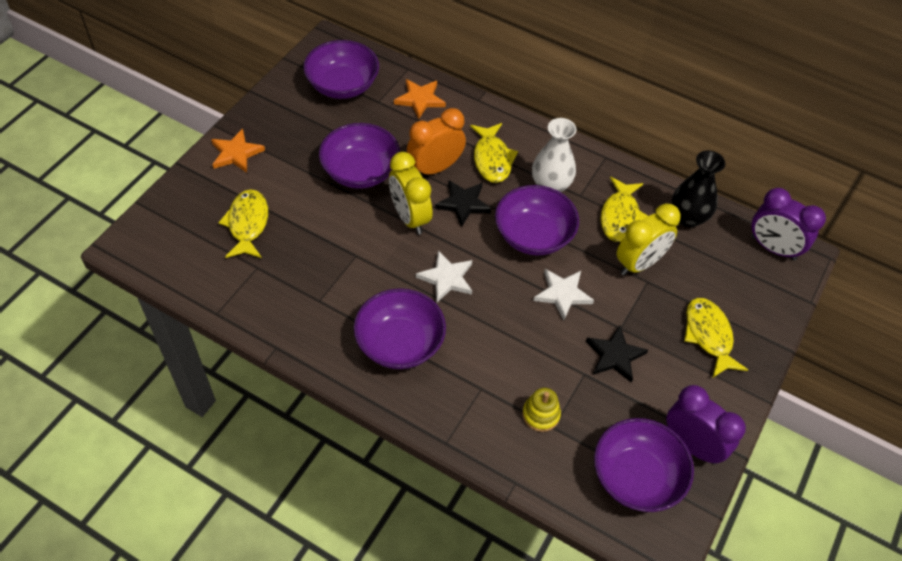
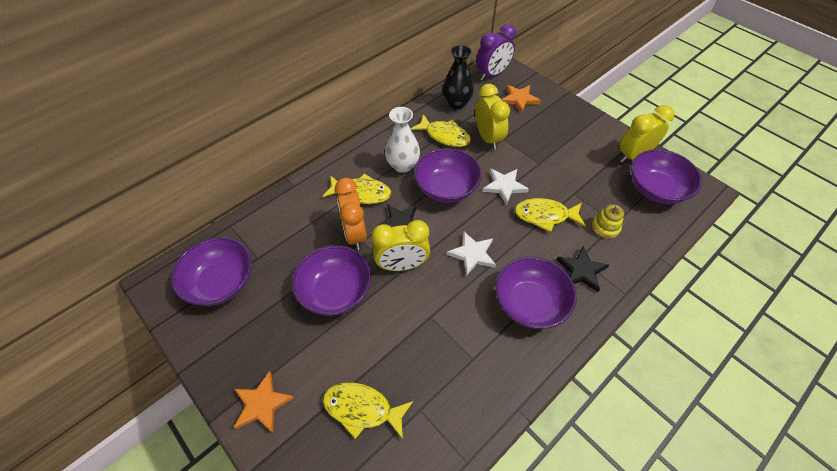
camera: 70 degrees left, 0 degrees up
(420, 99) = (272, 225): orange star -> orange star (519, 99)
(615, 356) = (561, 173): black star -> black star (581, 271)
(692, 445) = (633, 155): purple clock -> yellow clock
(709, 335) = (553, 123): yellow fish -> yellow fish (545, 216)

